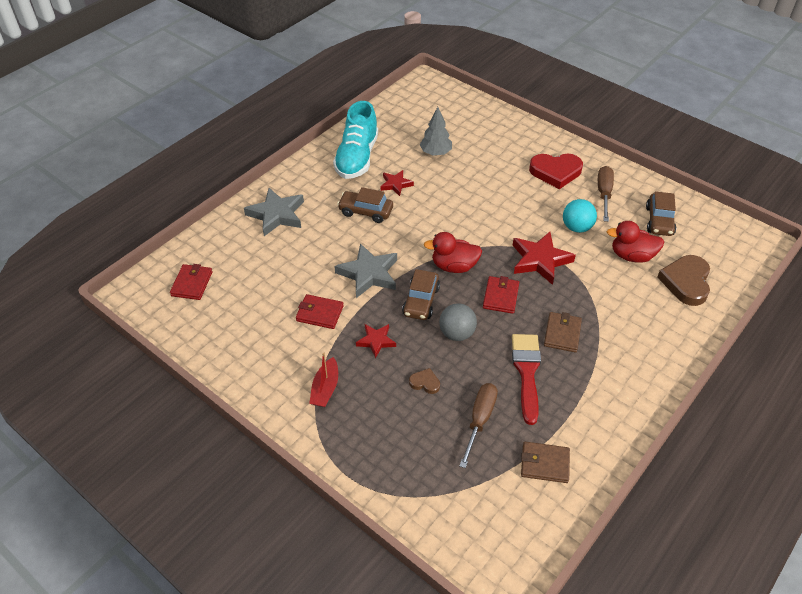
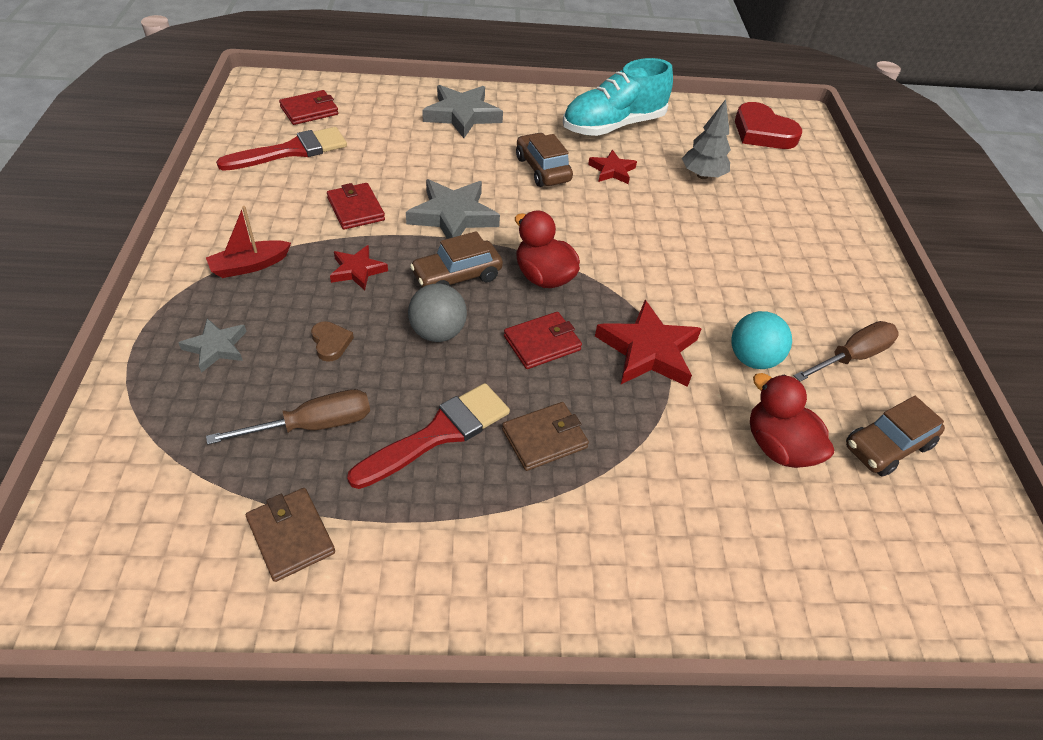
camera: 45 degrees right, 0 degrees up
(228, 314) = (291, 151): none -> red brush
(383, 436) = (216, 347): none -> grey star
(555, 172) = (820, 290): red heart -> red heart (762, 132)
(686, 282) = (810, 543): brown heart -> none

